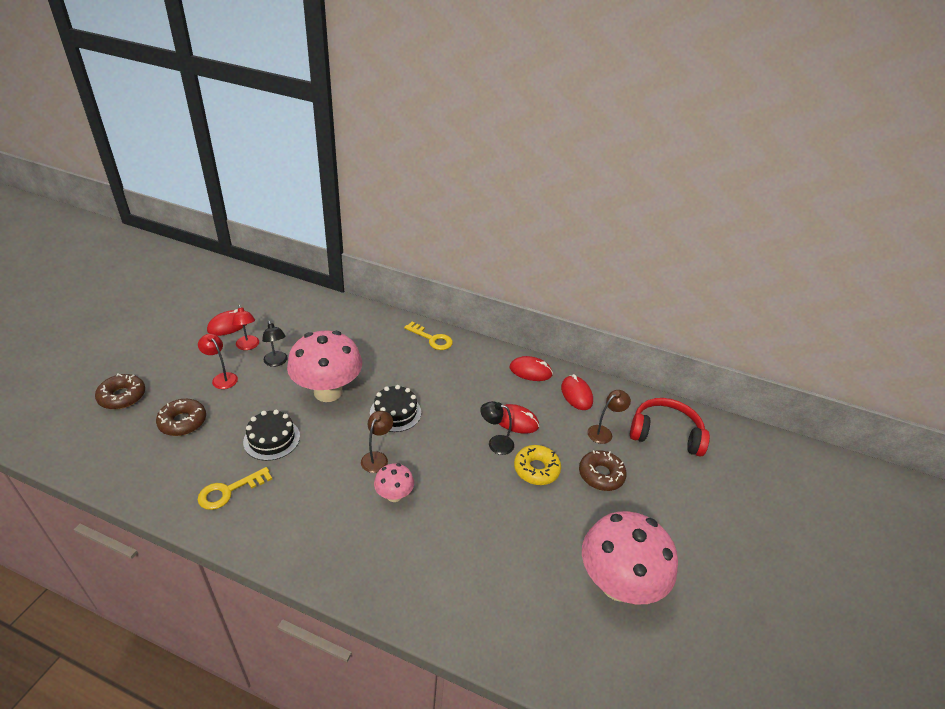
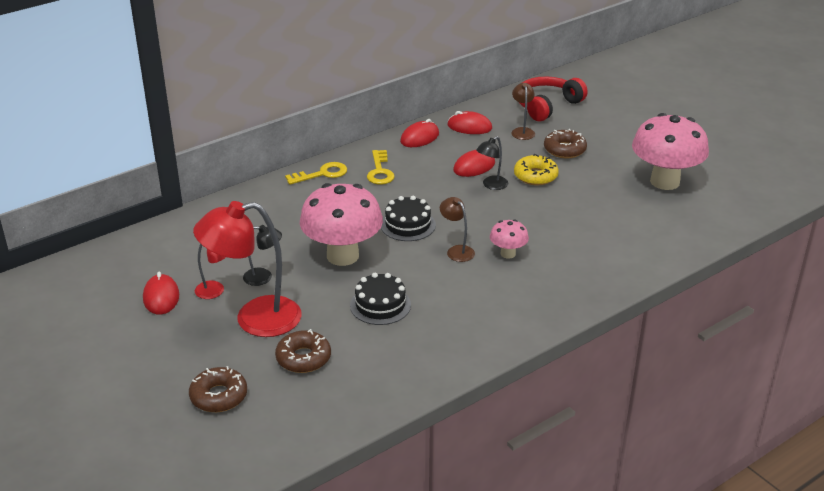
camera: 55 degrees left, 5 degrees down
(222, 378) = (254, 319): red lamp -> red lamp, size x2.13
(229, 491) = (429, 345): yellow key -> yellow key (380, 171)

